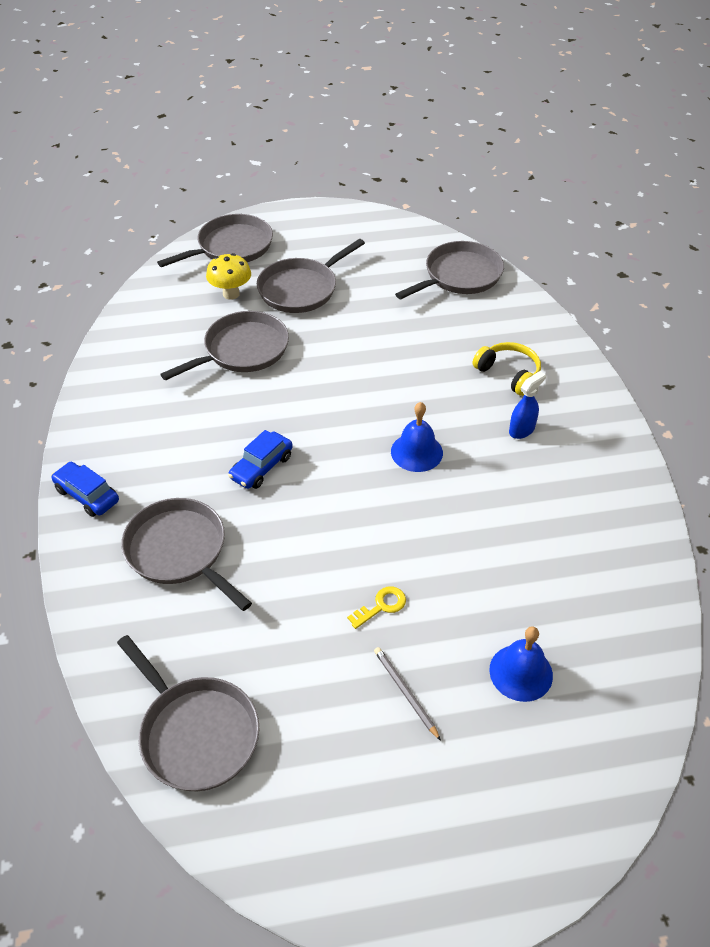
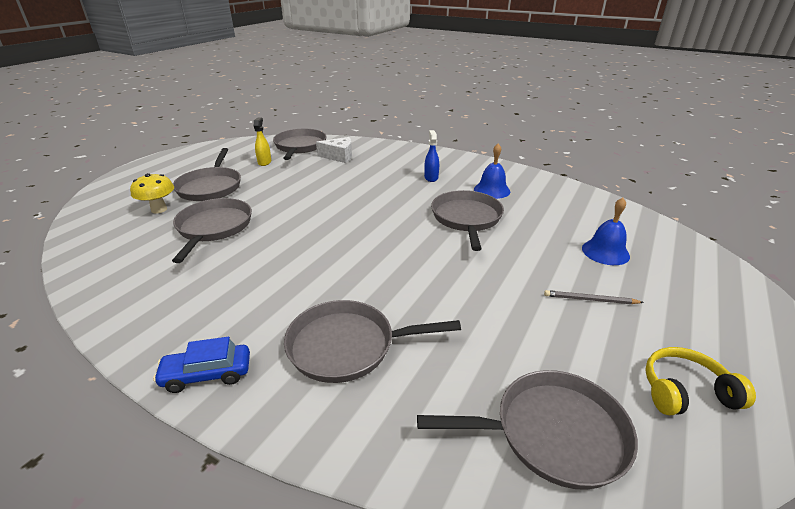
camera: 50 degrees left, 15 degrees down
(231, 247) = (123, 191): grey pan -> grey pan (466, 218)
(261, 467) = (326, 268): blue car -> none
(381, 606) = (507, 276): yellow key -> none
(391, 281) = (264, 162): none -> yellow spray bottle
(416, 452) = (401, 210): blue bell -> blue bell (492, 190)
(476, 322) = (339, 156): none -> white cheese
(509, 374) = (388, 164): yellow headphones -> yellow headphones (685, 391)

